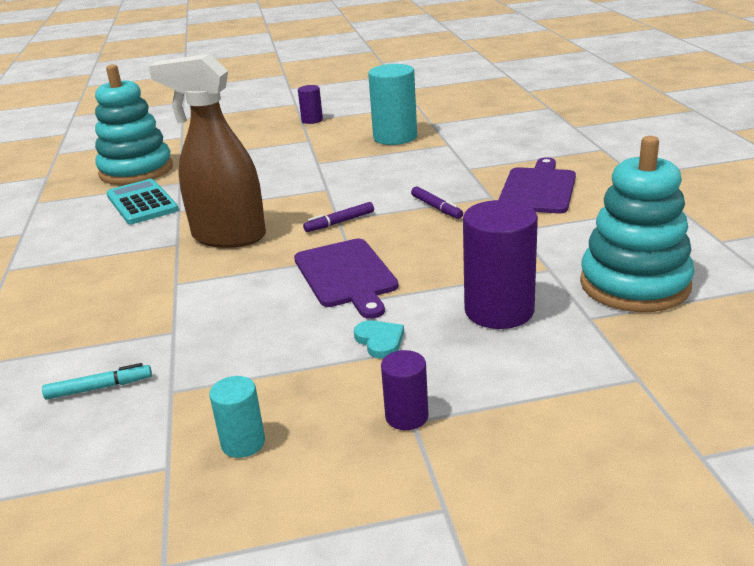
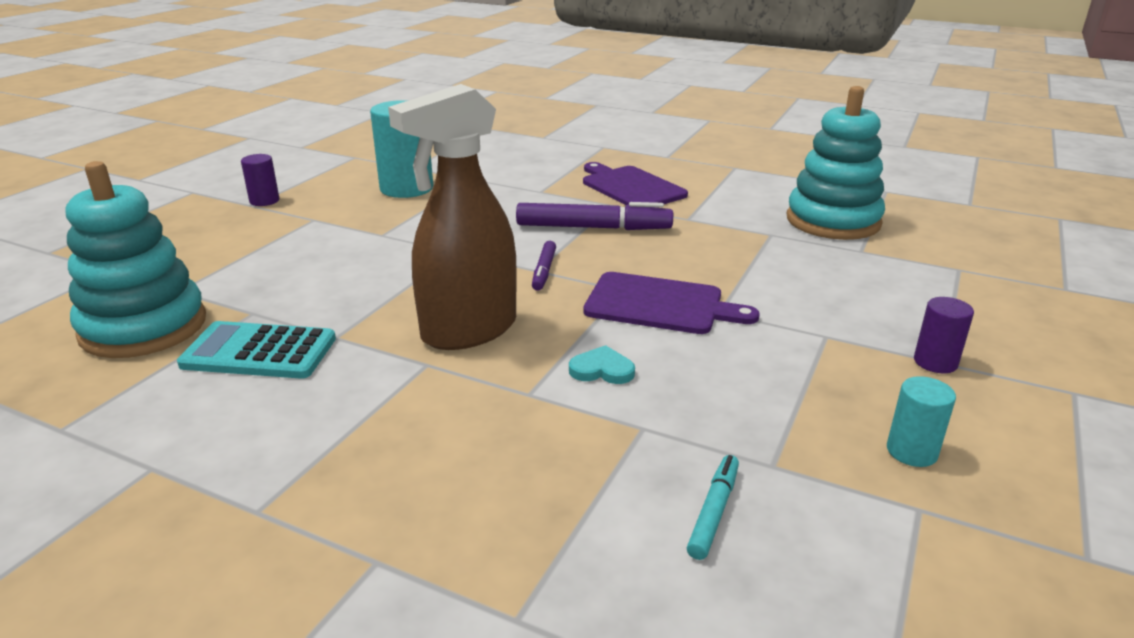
camera: 55 degrees left, 0 degrees up
(380, 341) = (801, 331): turquoise heart -> turquoise heart (602, 370)
(436, 208) = (593, 227): purple marker -> purple marker, size x1.90
(499, 311) = (812, 272): purple cylinder -> none

